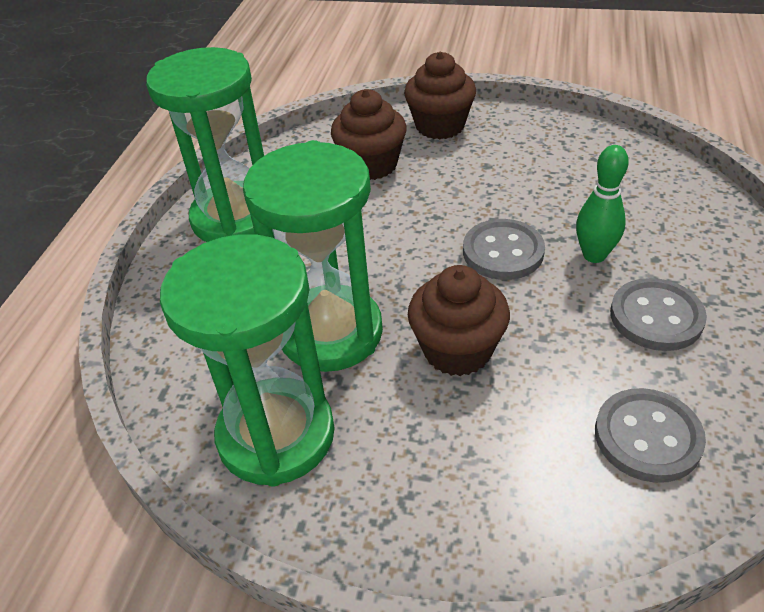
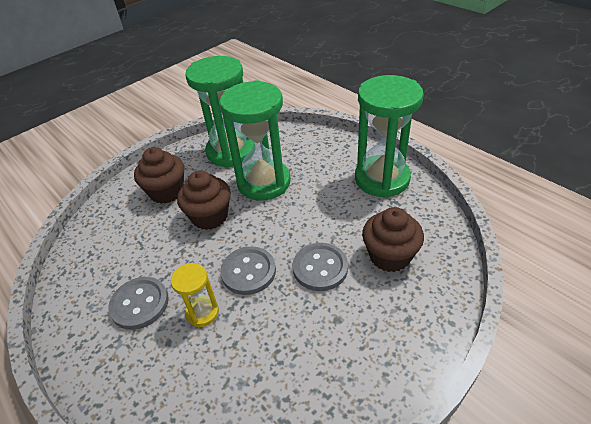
camera: 125 degrees right, 0 degrees up
(440, 126) = (414, 323): brown cupcake -> brown cupcake (167, 192)
(594, 255) = (202, 312): green bowling pin -> yellow hourglass
(647, 437) = (105, 249): grey button -> grey button (320, 268)

